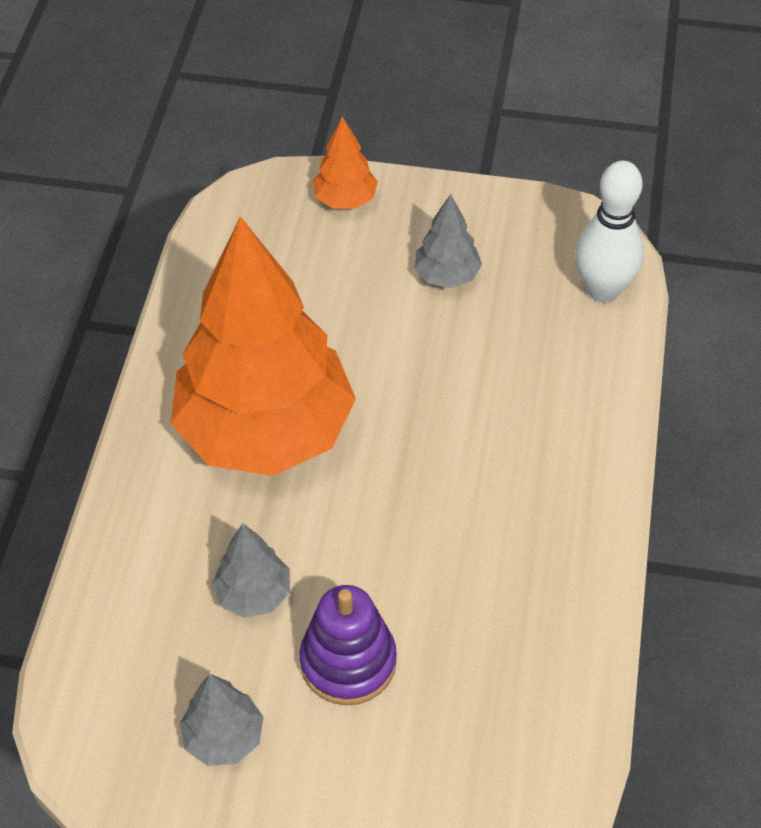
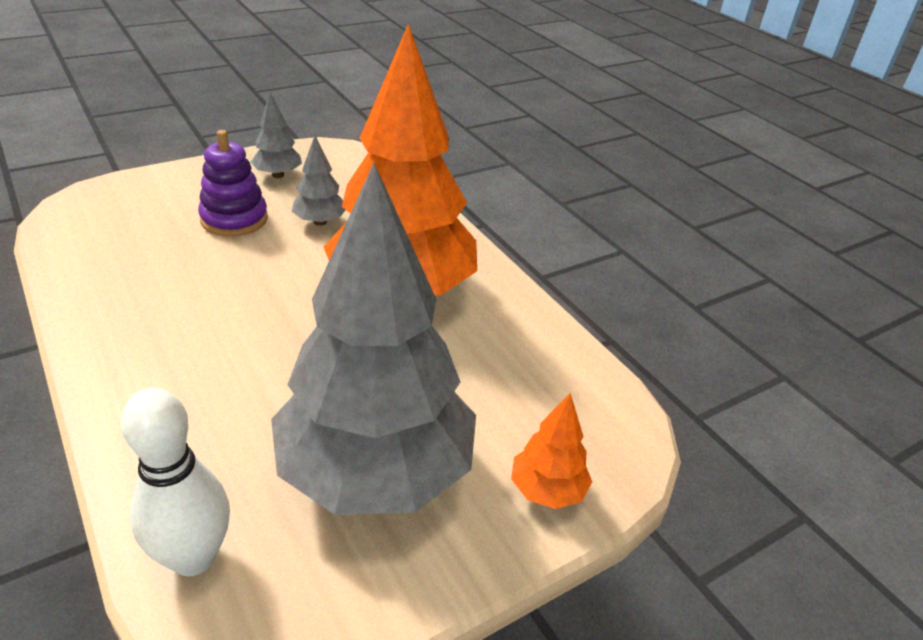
camera: 135 degrees right, 15 degrees down
(446, 276) = (376, 472): grey tree -> grey tree, size x2.47

